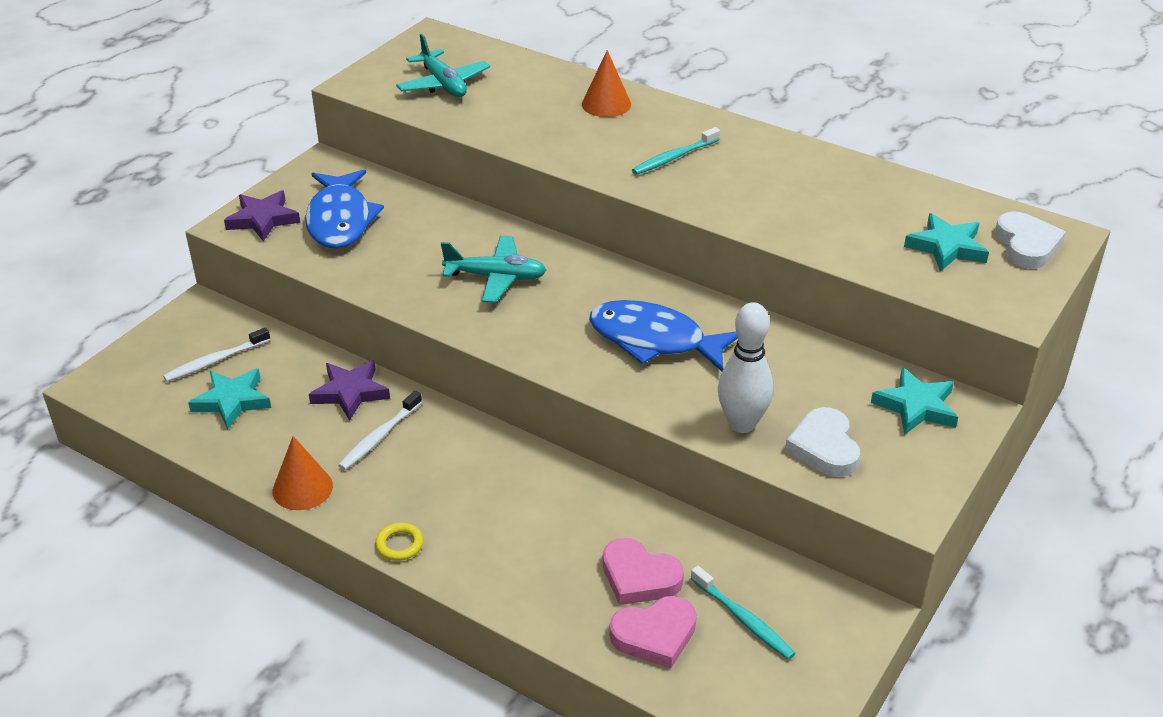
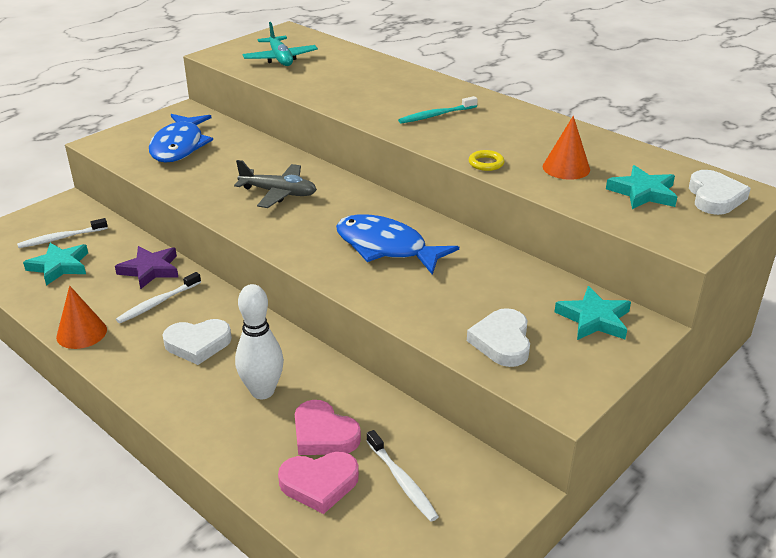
camera: 10 degrees right, 5 degrees down
(263, 219) = (123, 141): purple star -> none
(399, 544) = (137, 384): yellow ring -> yellow ring (486, 163)
(451, 485) = (198, 344): none -> white heart
(496, 277) = (278, 193): turquoise plane -> grey plane
(606, 104) = (397, 79): orange cone -> orange cone (566, 168)
(742, 424) = (436, 316): white bowling pin -> white bowling pin (262, 391)
(743, 619) = (402, 481): turquoise toothbrush -> white toothbrush

